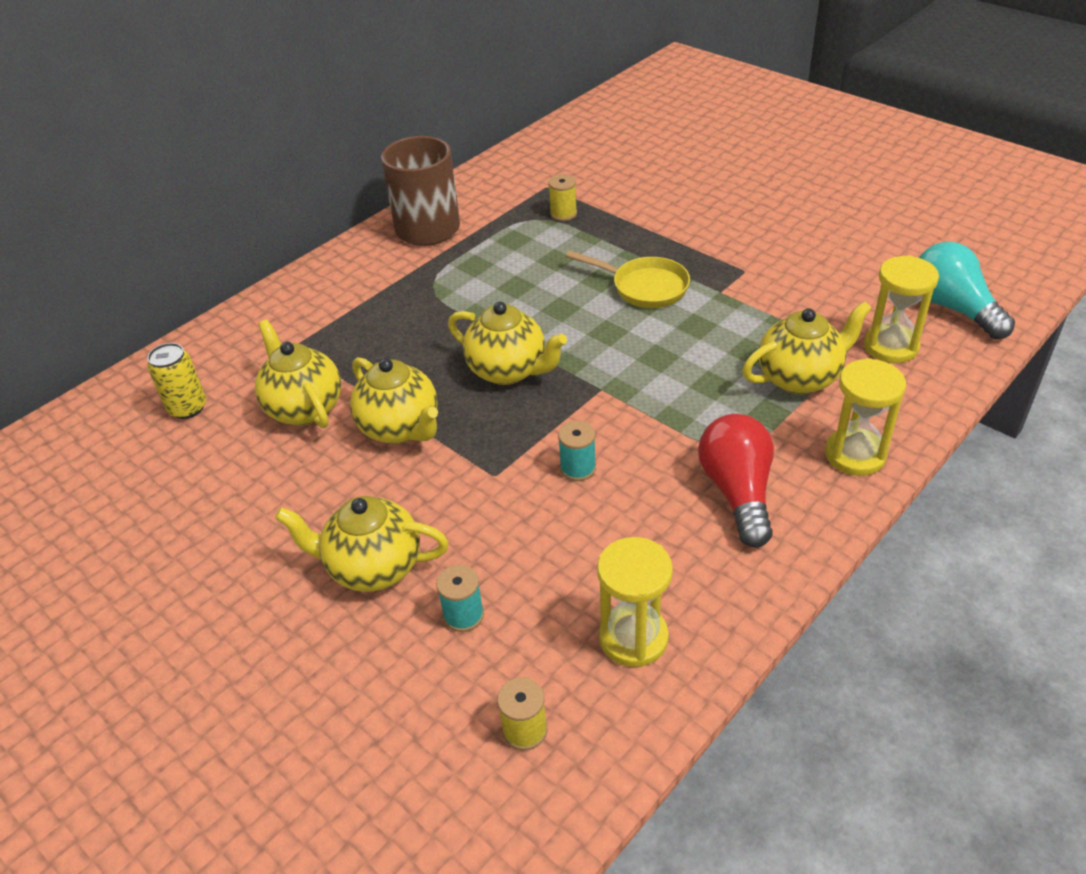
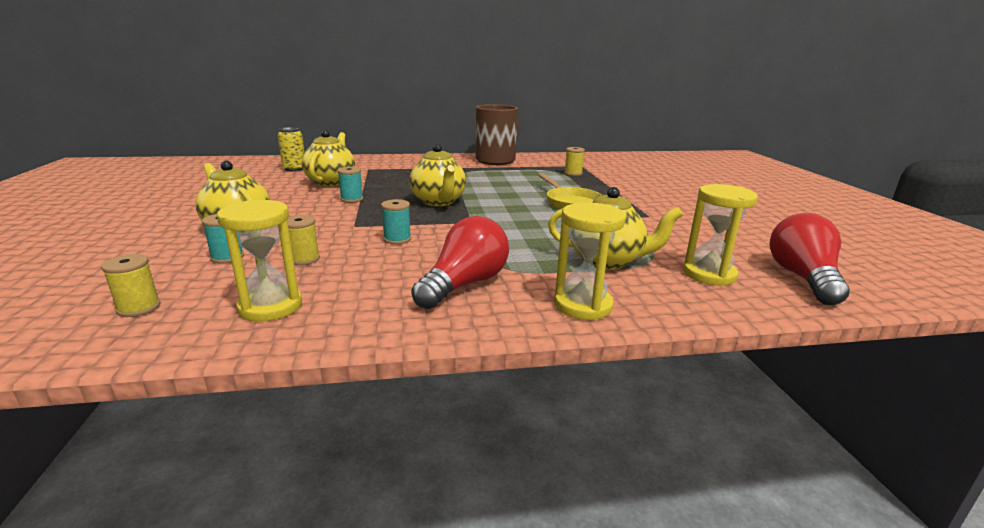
camera: 35 degrees right, 20 degrees down
(400, 428) = (352, 199): yellow teapot -> turquoise spool
(544, 562) = (304, 259): none -> yellow spool
(953, 308) = (803, 278): turquoise light bulb -> red light bulb

